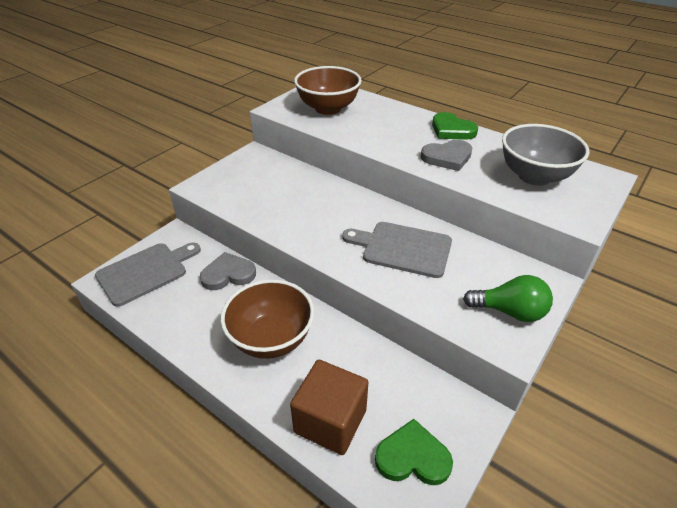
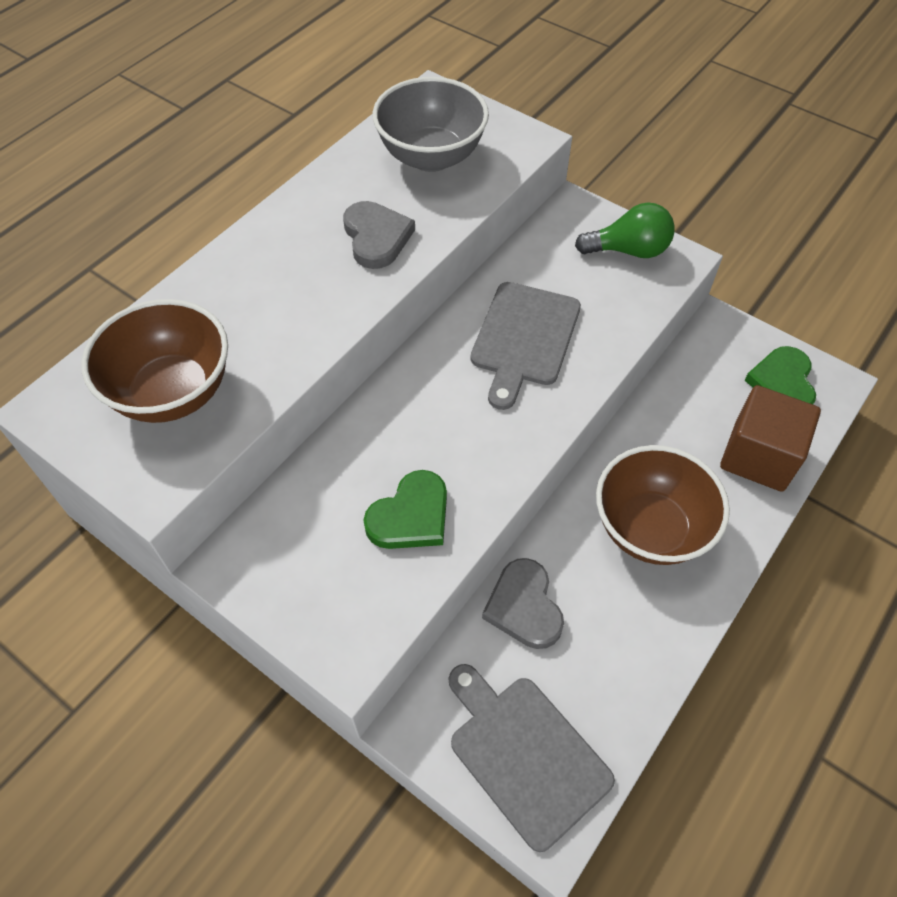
camera: 90 degrees left, 15 degrees up
(452, 130) = (289, 222): green heart -> green heart (410, 516)
(509, 311) = (628, 250): green light bulb -> green light bulb turned 75 degrees clockwise

